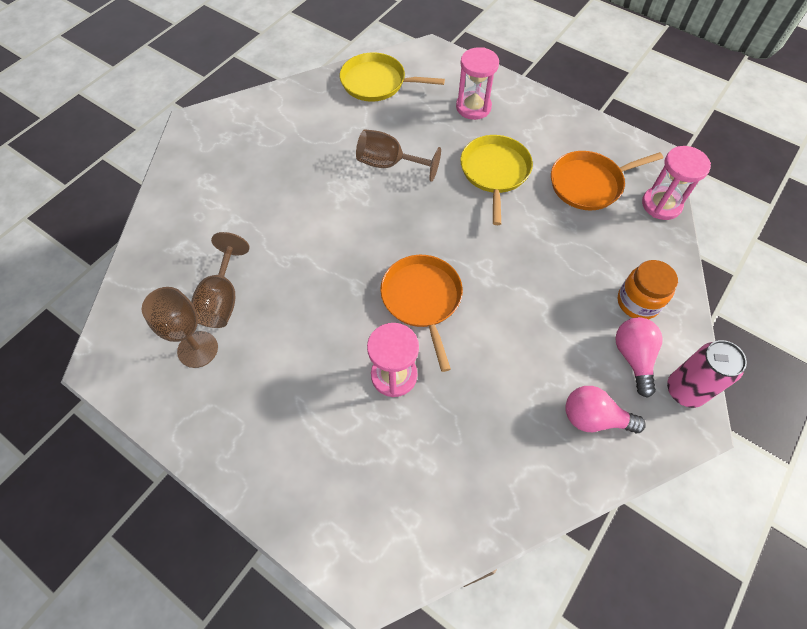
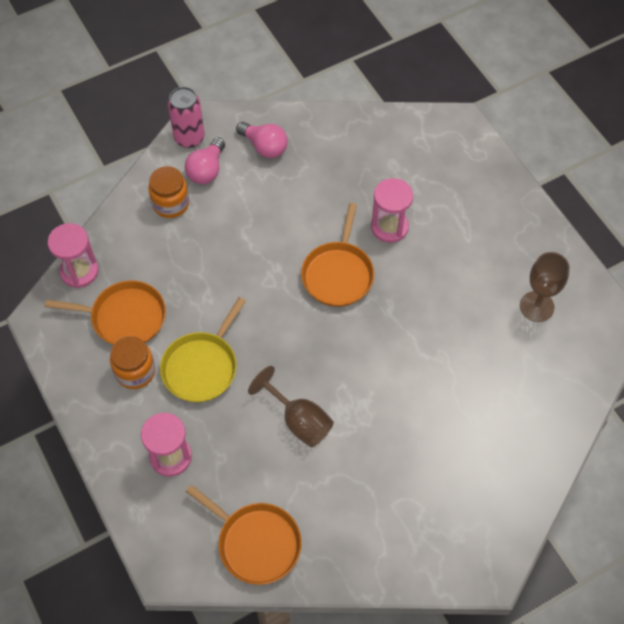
camera: 155 degrees left, 0 degrees up
(222, 299) = (506, 341): brown goblet -> none
(377, 83) = (256, 542): yellow pan -> orange pan
(545, 149) = (135, 372): none -> orange jar

